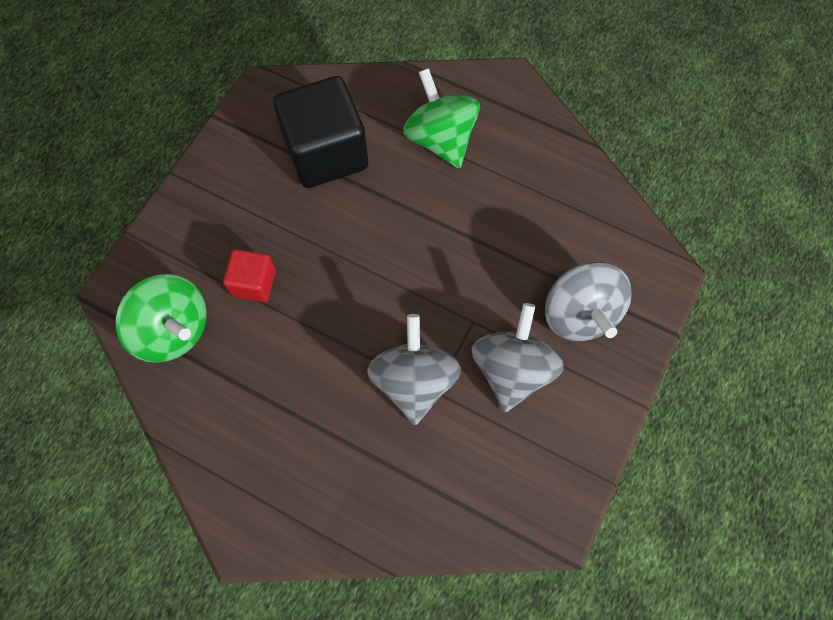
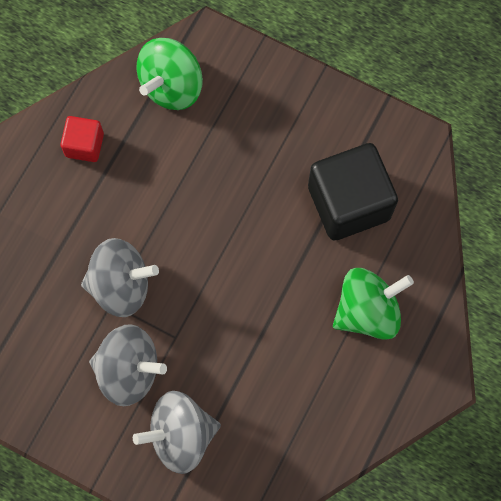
camera: 90 degrees right, 5 degrees up
(254, 283) = (214, 147): red cube -> red cube (84, 145)

